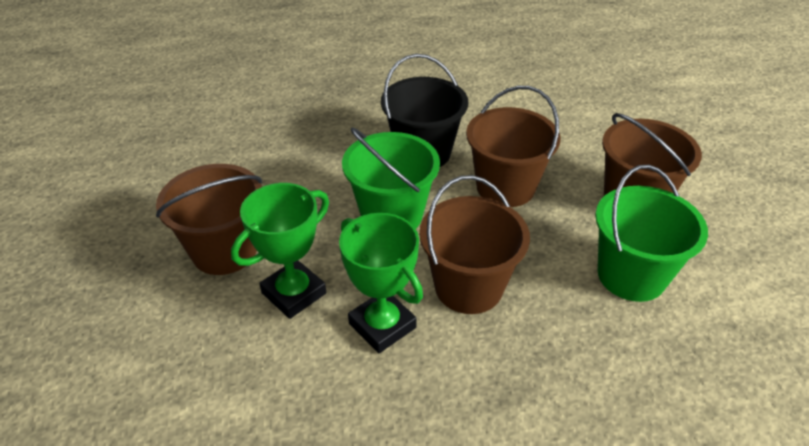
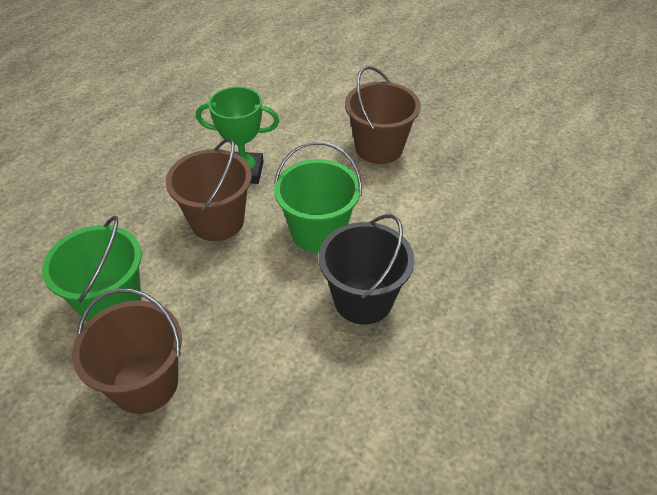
camera: 135 degrees right, 5 degrees up
(294, 293) = (310, 155): green trophy -> none
(505, 187) = (264, 315): brown bucket -> none

